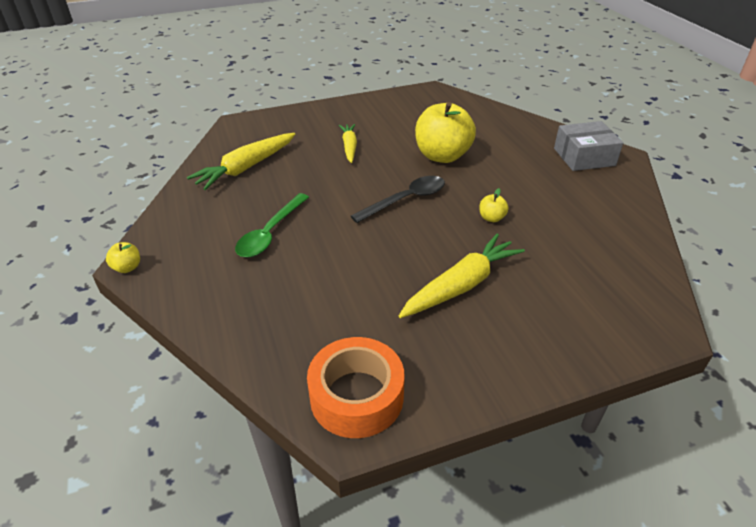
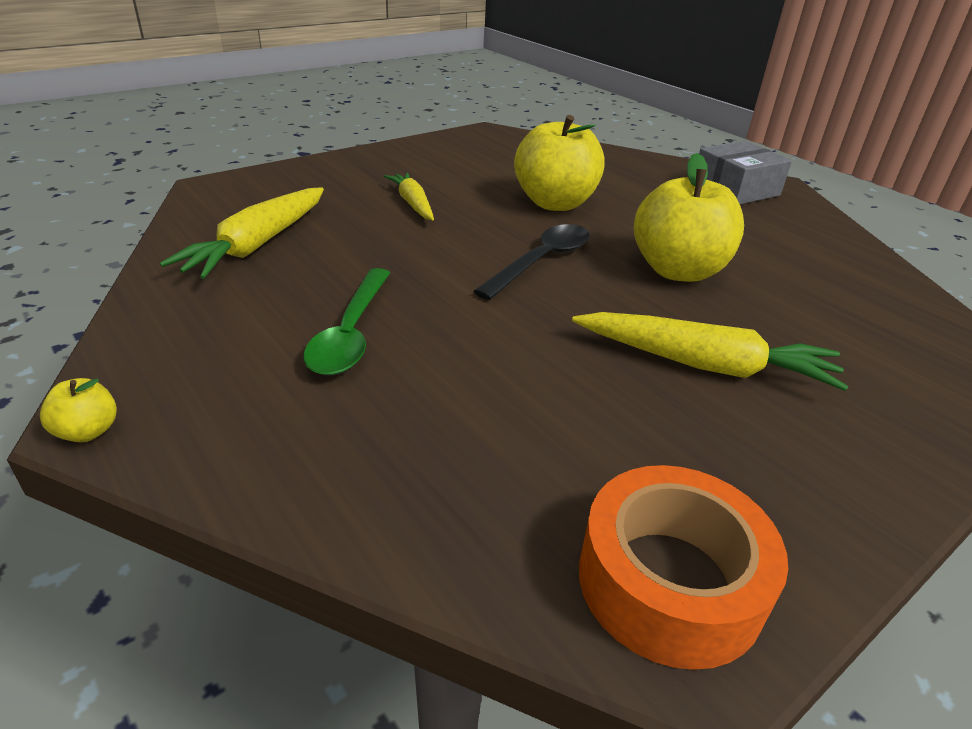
camera: 20 degrees left, 5 degrees down
(461, 285) = (705, 365): yellow carrot -> yellow carrot turned 75 degrees clockwise
(491, 218) = (678, 270): yellow apple -> yellow apple, size x2.39

